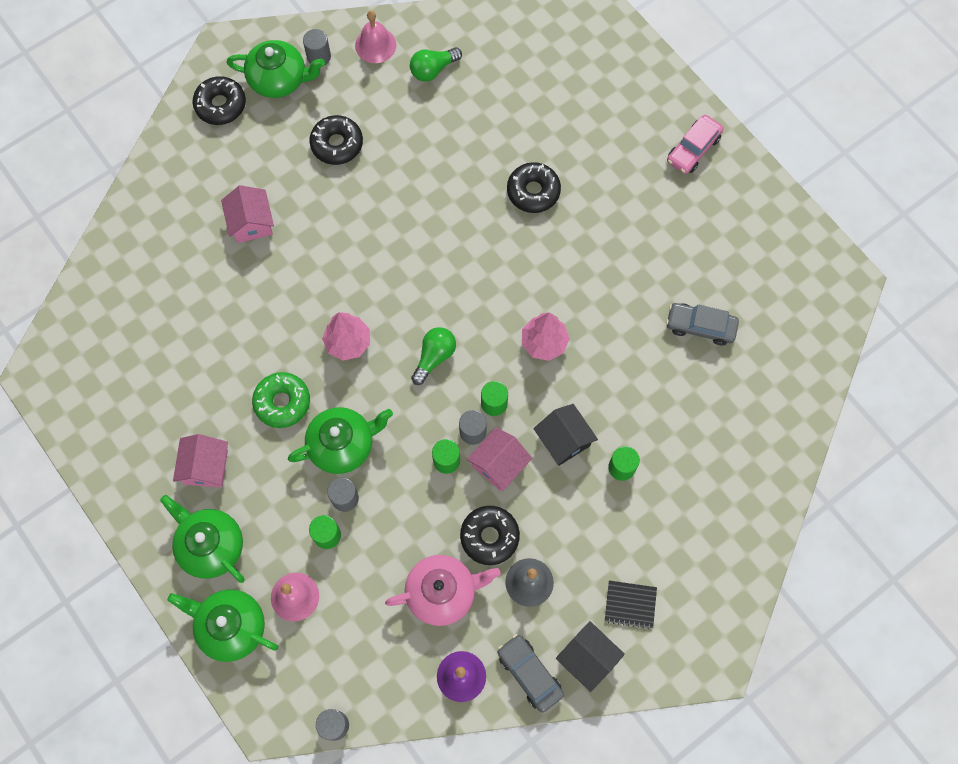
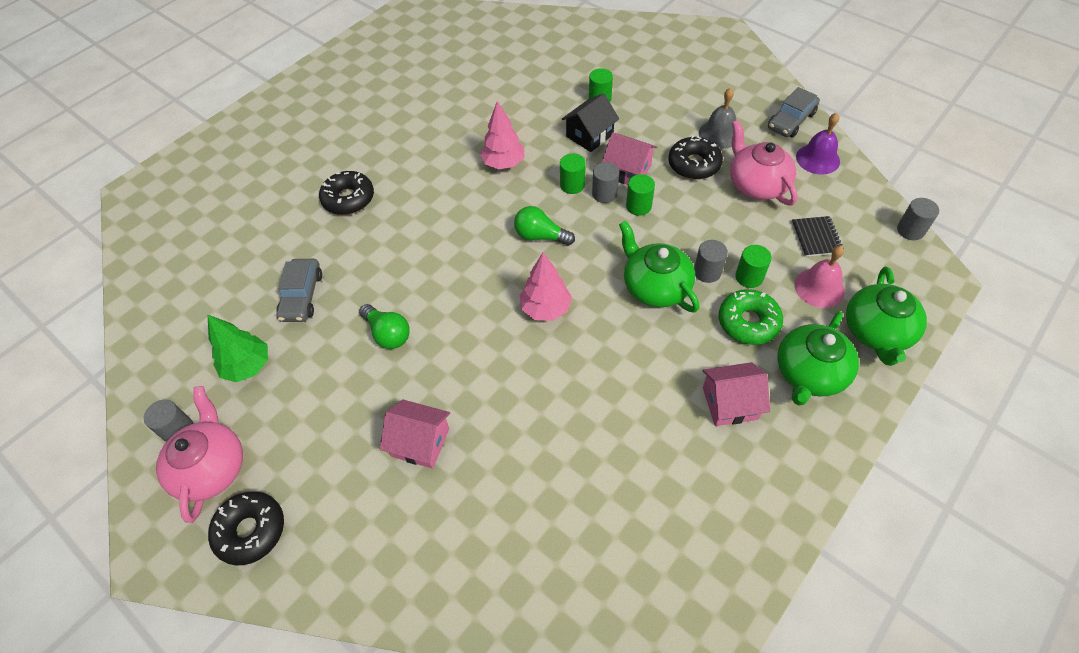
camera: 100 degrees left, 15 degrees down
(251, 223) = (420, 442): pink house -> pink house turned 45 degrees clockwise
(279, 80) = (211, 467): green teapot -> pink teapot
(282, 402) = (630, 350): green donut -> green donut (748, 322)
(337, 144) = (304, 379): black donut -> none
(362, 103) = (248, 366): none -> green tree
(375, 45) = (165, 373): pink bell -> none
(433, 70) = (203, 309): green light bulb -> green light bulb (388, 334)
(587, 658) = (760, 92): black house -> none
(630, 604) = (707, 78): black notebook -> black notebook (816, 237)
(693, 149) = (294, 104): pink car -> none
(700, 326) = (463, 76): grey car -> grey car (302, 296)

